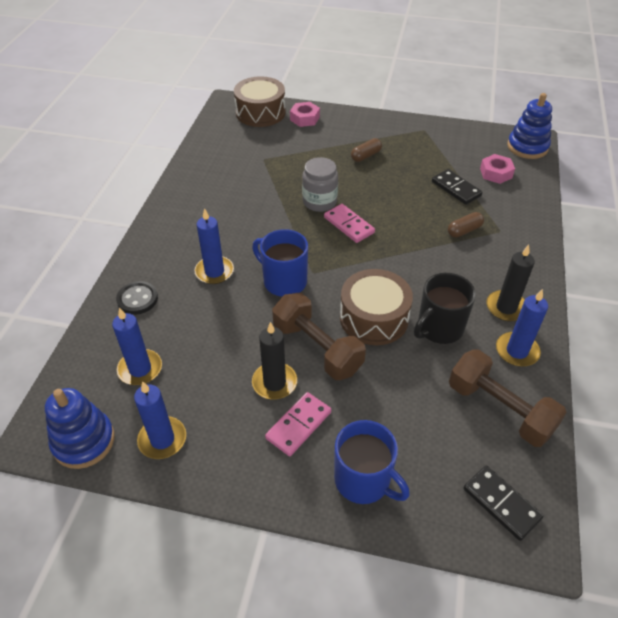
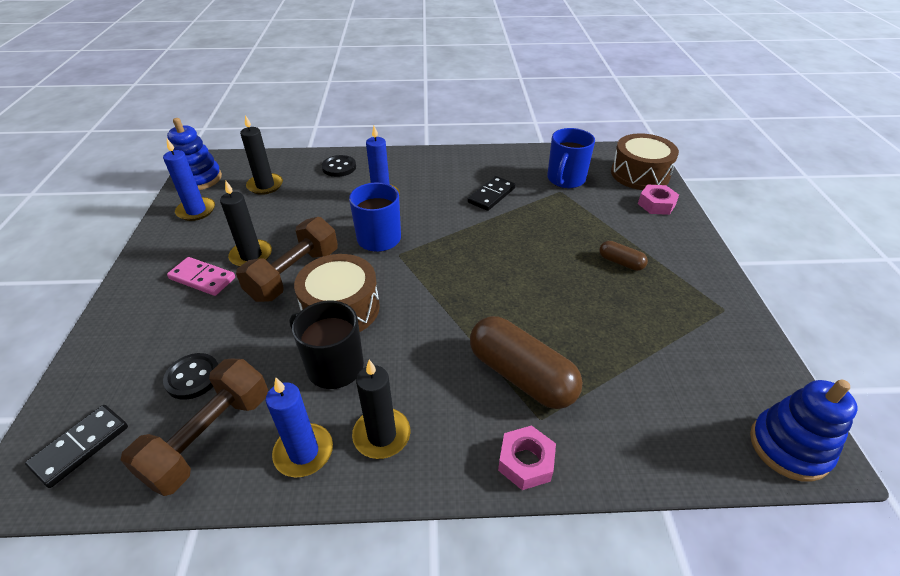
camera: 75 degrees right, 5 degrees down
(140, 369) = (265, 185): blue candle -> black candle
(319, 202) = (511, 240): grey jar -> none
(348, 225) = (482, 268): pink domino -> none
(363, 480) = (135, 330): blue mug -> blue mug (565, 179)
(435, 424) = (193, 377): none -> black button
(456, 189) = (609, 358): black domino -> black domino (491, 195)
(464, 230) = (521, 375): brown capsule -> brown capsule, size x2.08
(496, 173) = (679, 404): pink nut -> pink nut (526, 462)

